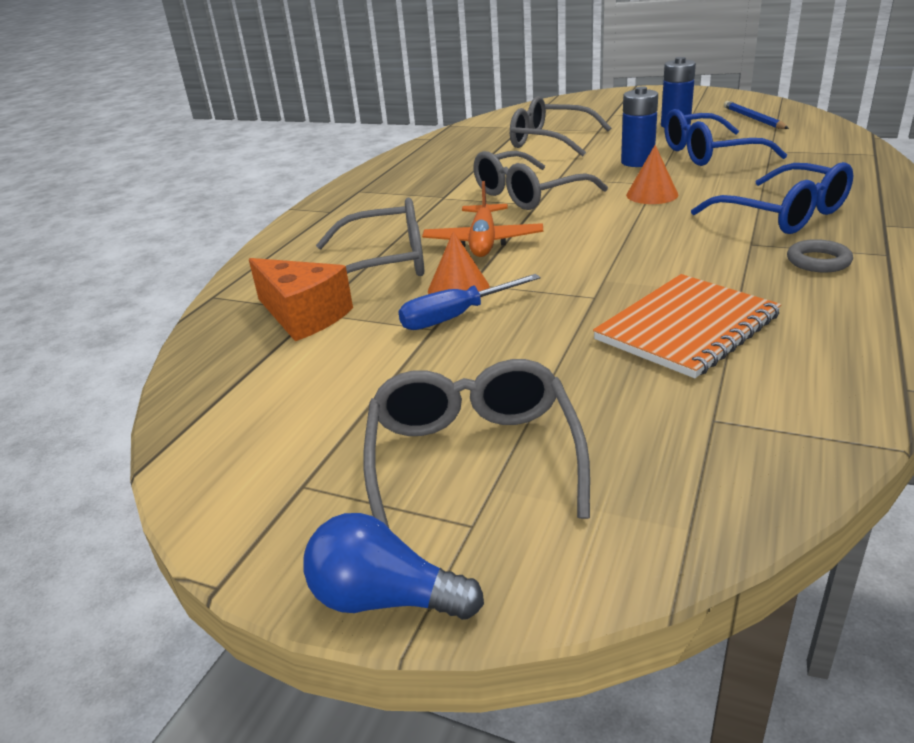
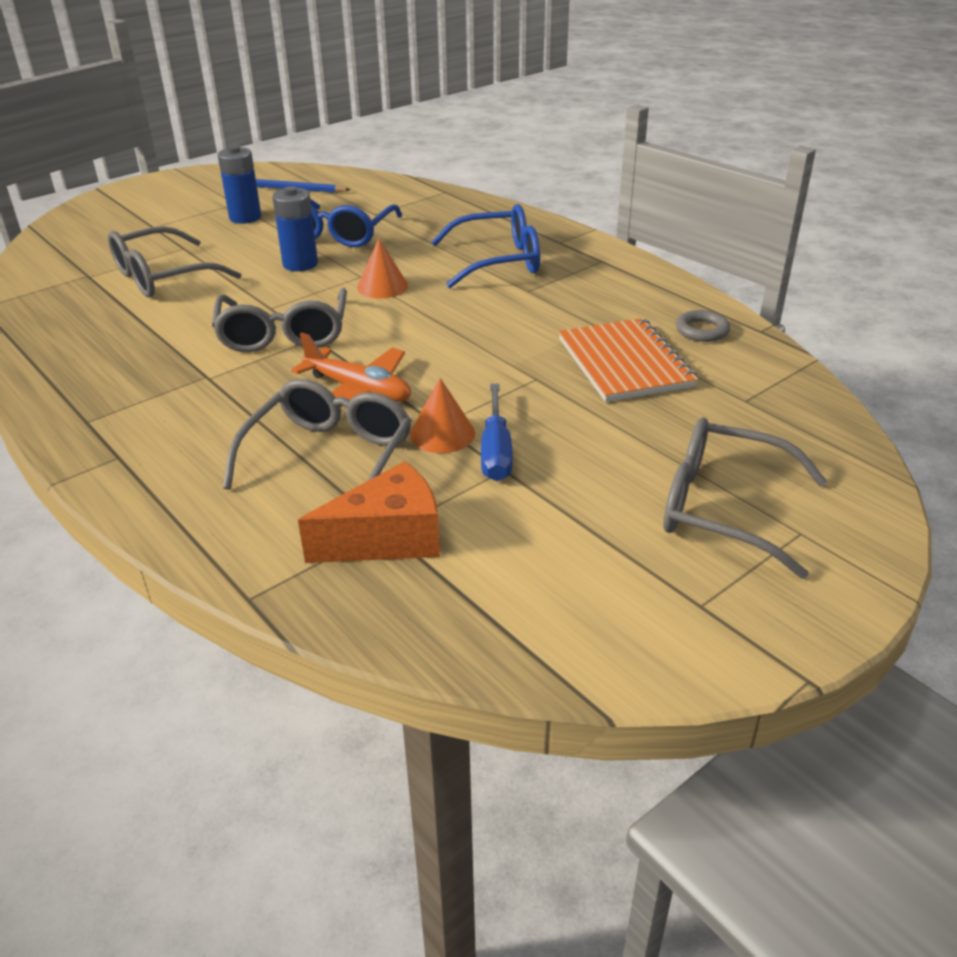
camera: 65 degrees left, 5 degrees up
(384, 599) = (860, 593): blue light bulb -> none
(818, 261) = (584, 283): grey ring -> grey ring (702, 330)

